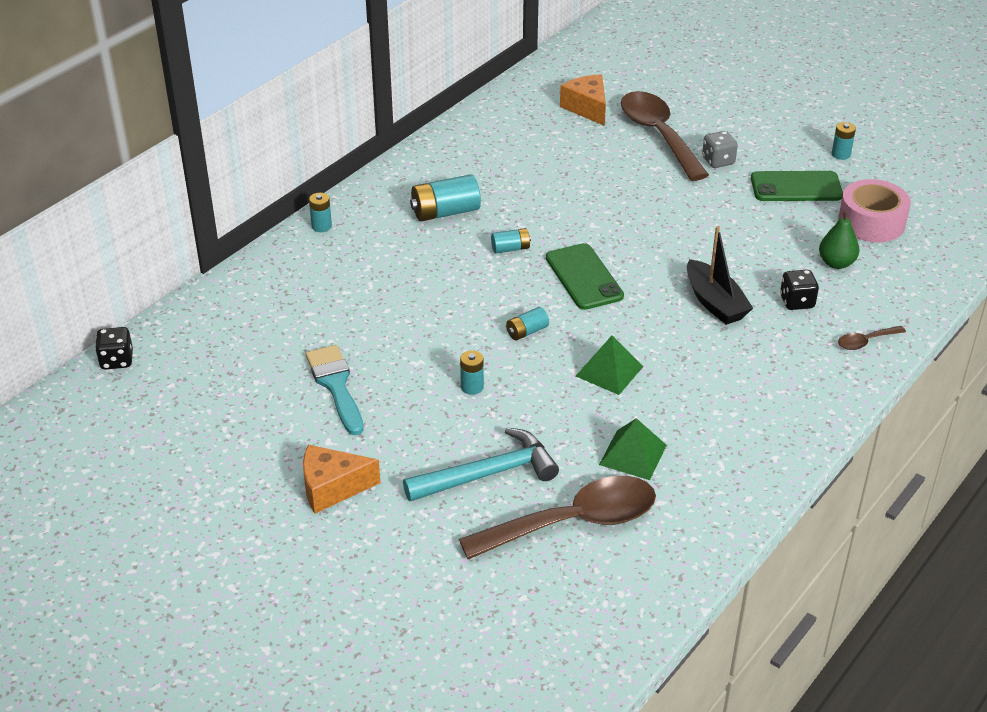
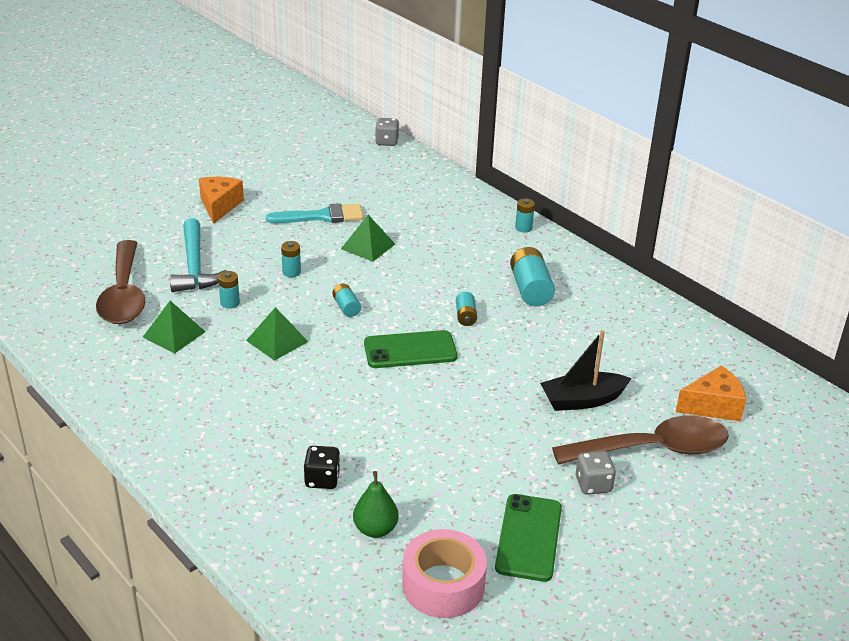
camera: 100 degrees right, 5 degrees down
(117, 360) = (387, 142): black dice -> grey dice
(396, 336) = (368, 246): none -> green pyramid
(714, 303) = (343, 422): black boat -> black boat (582, 400)
(841, 154) = (595, 602): turquoise battery -> turquoise battery (230, 303)
(866, 341) = (240, 513): brown spoon -> none

